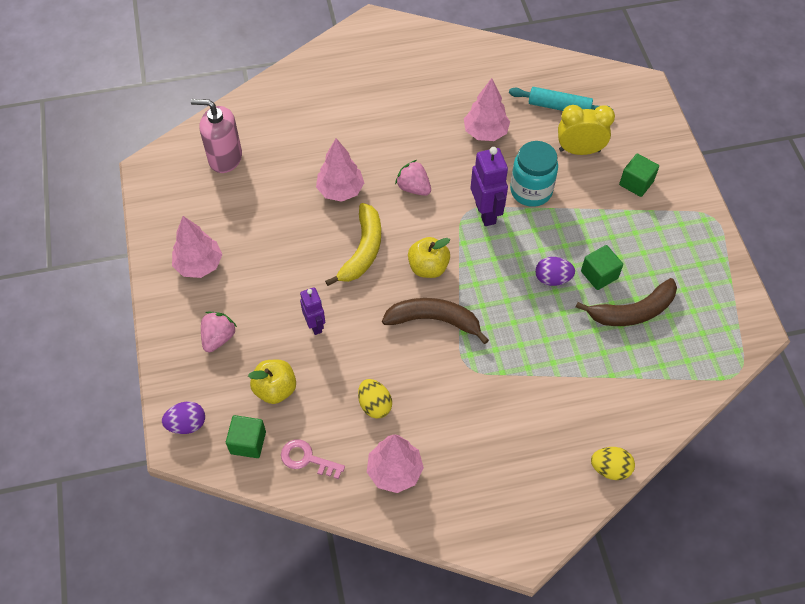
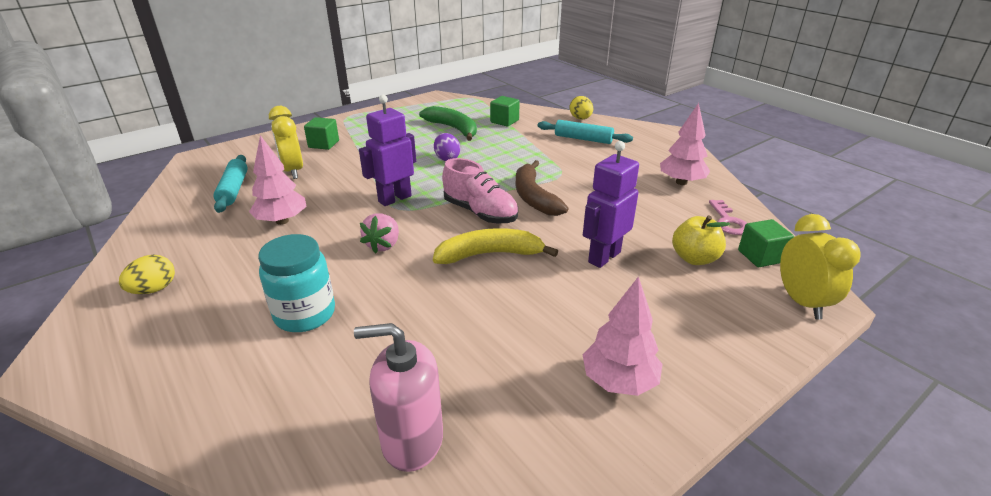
camera: 115 degrees left, 25 degrees down
(187, 424) = (801, 302): purple egg -> yellow clock
(218, 338) = (690, 319): pink strawberry -> none
(225, 158) = (412, 440): pink soap dispenser -> pink soap dispenser turned 105 degrees clockwise
(315, 325) = (604, 257): purple robot -> purple robot, size x1.59
(340, 190) = (415, 295): pink tree -> none
(374, 405) = (642, 204): yellow egg -> yellow egg (154, 289)
(428, 267) = (480, 213): yellow apple -> pink shoe
(531, 191) = (354, 183): turquoise jar -> turquoise jar (305, 314)
(545, 436) = (583, 139): none -> turquoise rolling pin
(599, 275) = (429, 143): green cube -> green cube (504, 121)
(633, 311) = (453, 128): brown banana -> green banana

